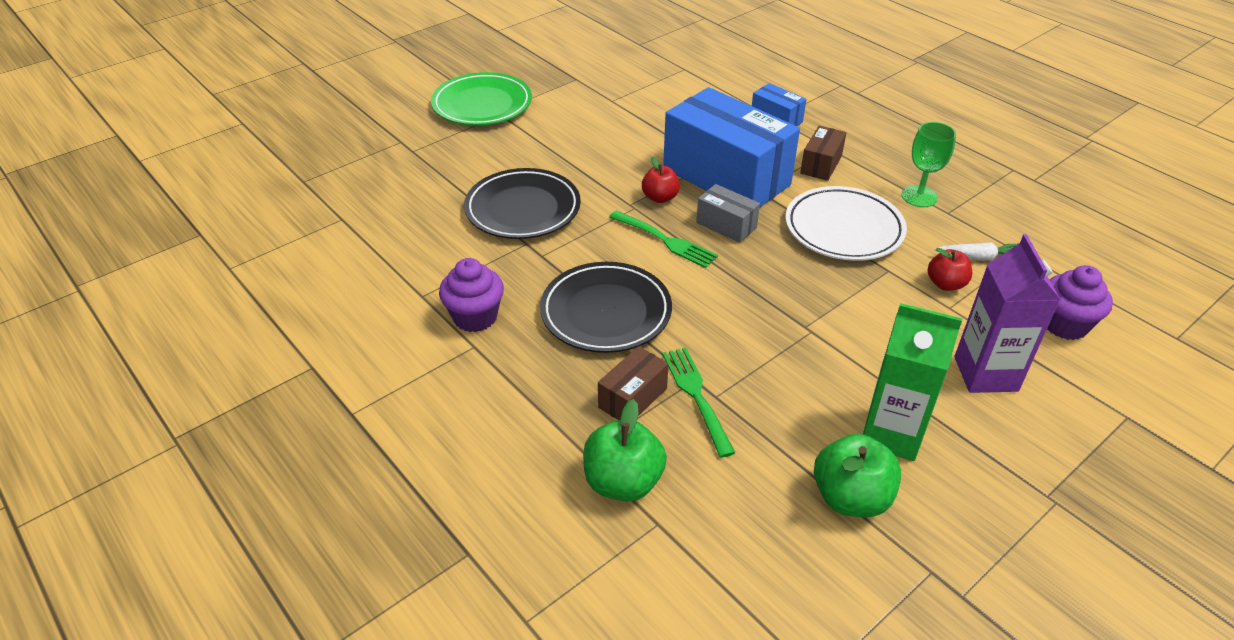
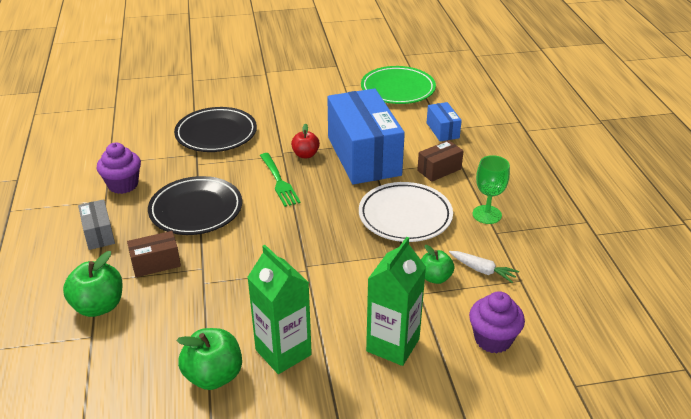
camera: 30 degrees right, 5 degrees down
(482, 104) = (261, 65): green plate -> green plate (398, 89)
(697, 397) = (192, 278): green fork -> none
(726, 225) = (328, 186): grey box -> grey box (99, 234)
(945, 284) = (435, 278): red apple -> green apple
(985, 374) = (393, 345): purple carton -> green carton

